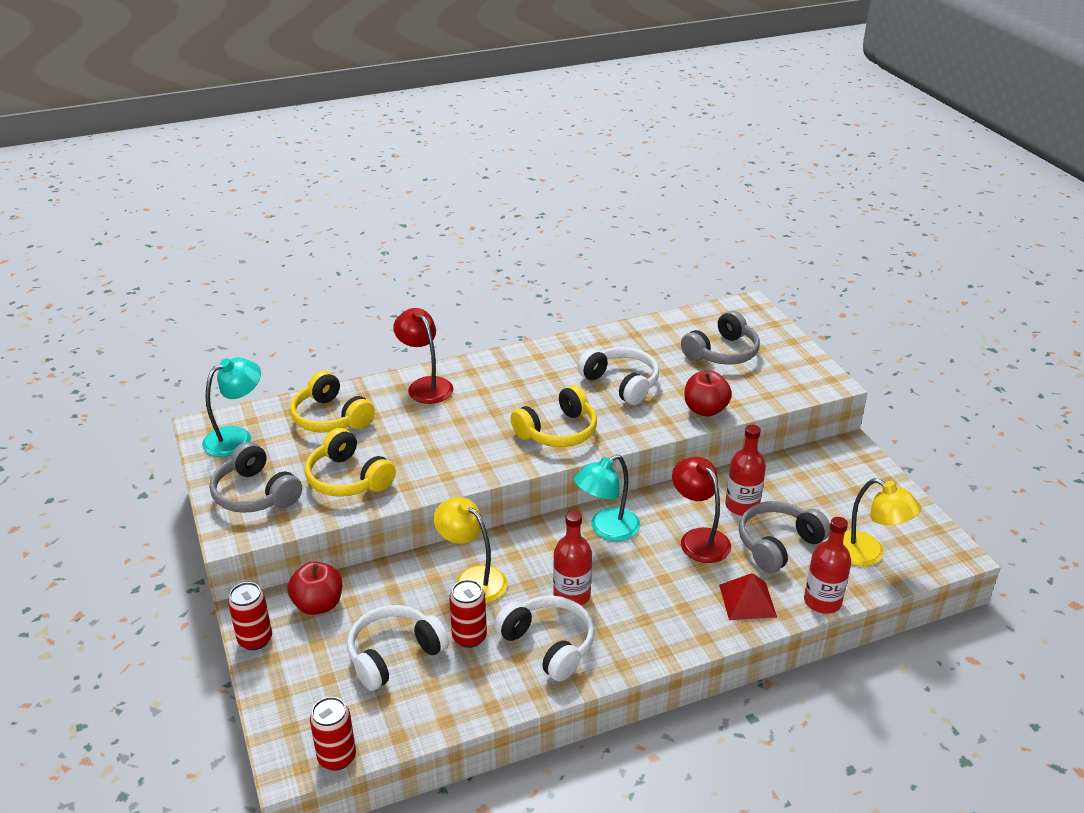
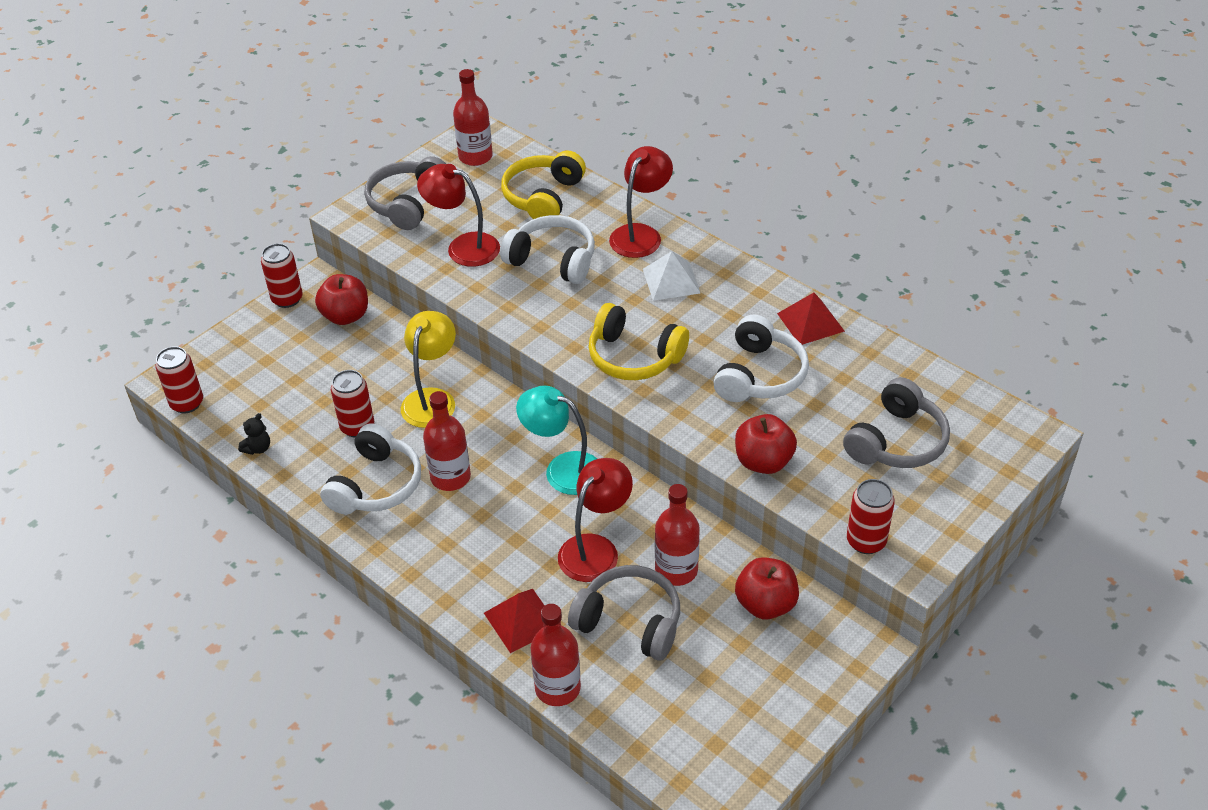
camera: 65 degrees right, 10 degrees up
(236, 437) = (475, 157): turquoise lamp -> red bottle
(348, 478) = (463, 247): yellow headphones -> red lamp
(394, 655) = (312, 388): white headphones -> white headphones (553, 260)
(443, 716) = (258, 448): none -> black teddy bear
(491, 388) = (671, 281): none -> white pyramid
(586, 346) = (810, 322): none -> red pyramid
(722, 352) = (896, 441): grey headphones -> grey headphones turned 75 degrees counterclockwise
(795, 476) = (765, 604): none -> red apple
(801, 394) = (866, 541): none -> red can
(868, 554) = (665, 713): yellow lamp -> none

